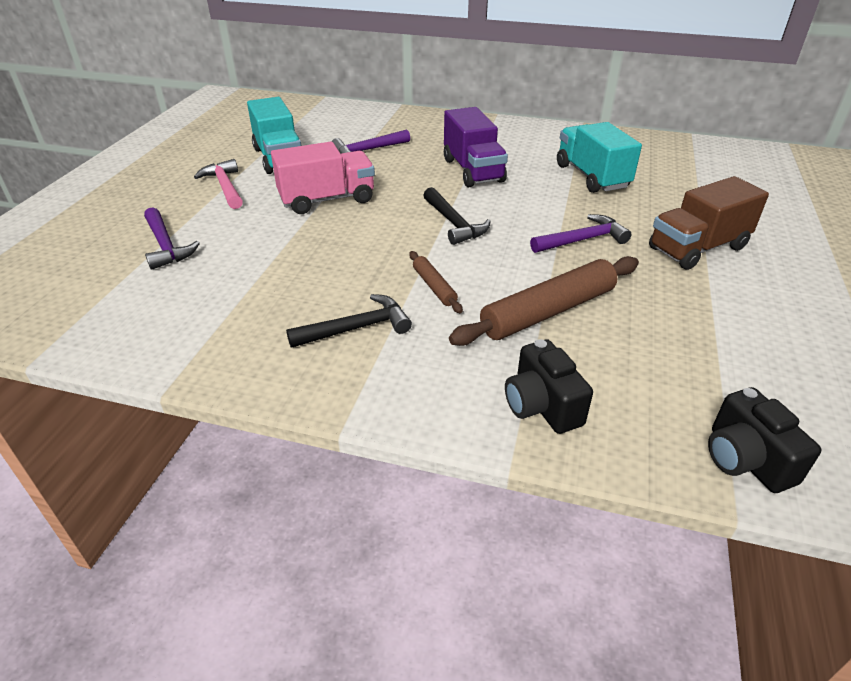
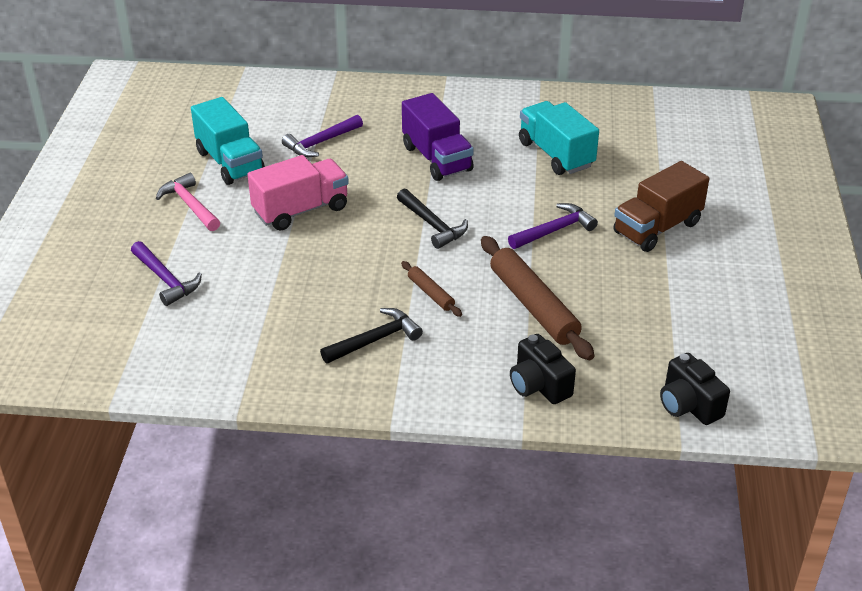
camera: 10 degrees left, 0 degrees up
(548, 311) = (533, 305): brown rolling pin -> brown rolling pin turned 75 degrees counterclockwise

